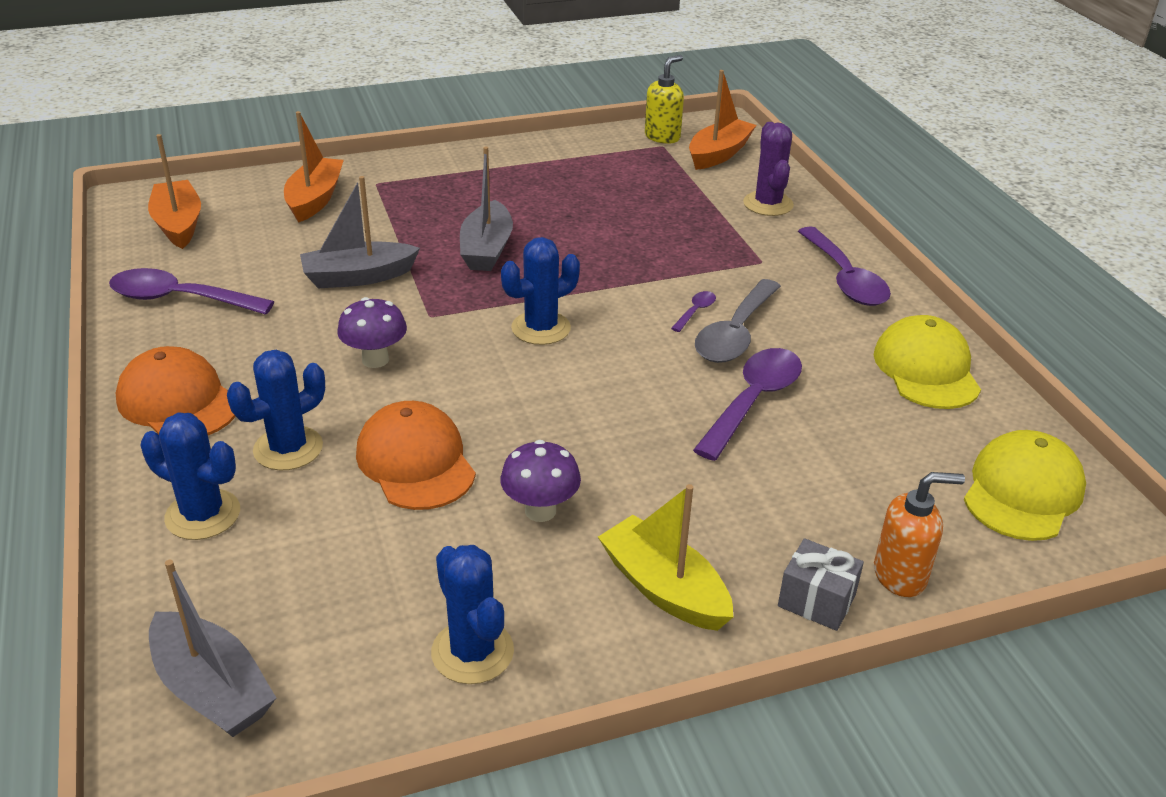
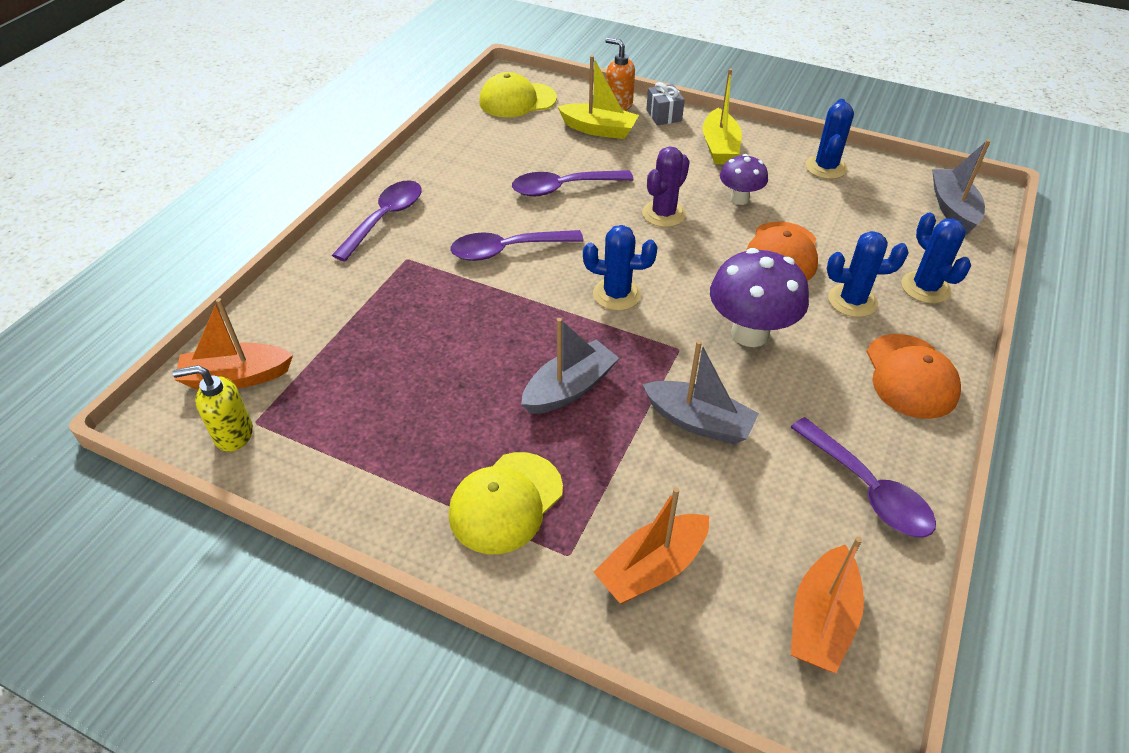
camera: 135 degrees left, 10 degrees up
(375, 360) = (750, 333): purple mushroom -> purple mushroom, size x1.70
(695, 311) = (507, 250): purple spoon -> purple spoon, size x2.25
(735, 334) = (509, 224): grey spoon -> none
(768, 204) = (310, 300): purple cactus -> purple cactus (664, 214)
(852, 511) = (599, 129): none -> yellow boat
(926, 369) = (452, 155): yellow cap -> yellow cap (506, 502)

